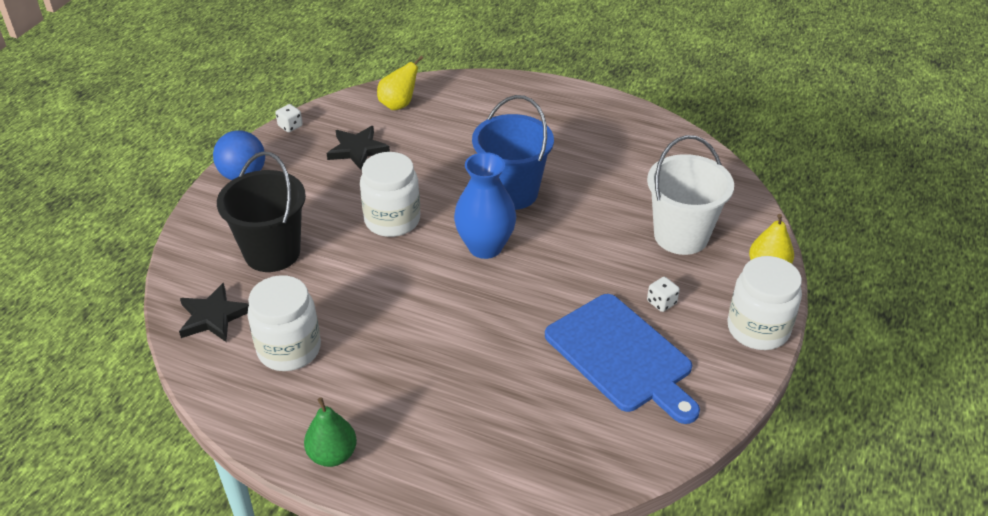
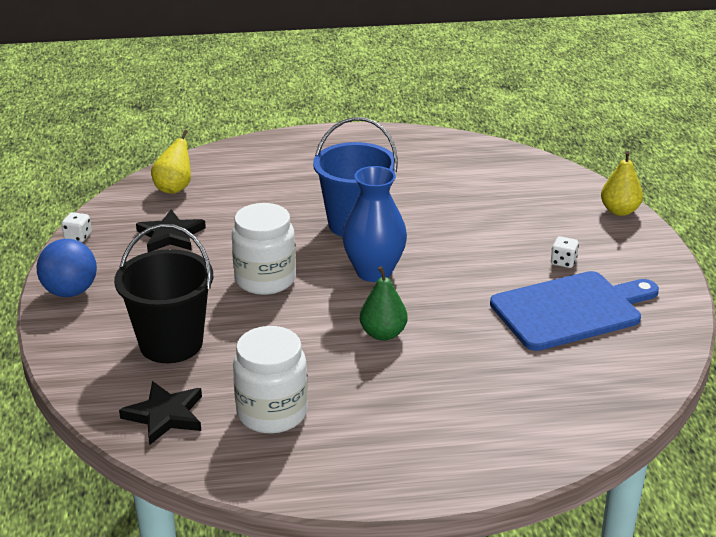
camera: 30 degrees left, 10 degrees down
(332, 455) = (401, 476): green pear -> green pear (383, 334)
(621, 356) = (571, 310): blue cutting board -> blue cutting board turned 45 degrees counterclockwise
(681, 236) = (531, 210): white bucket -> none
(758, 329) = (654, 254): white jar -> none

